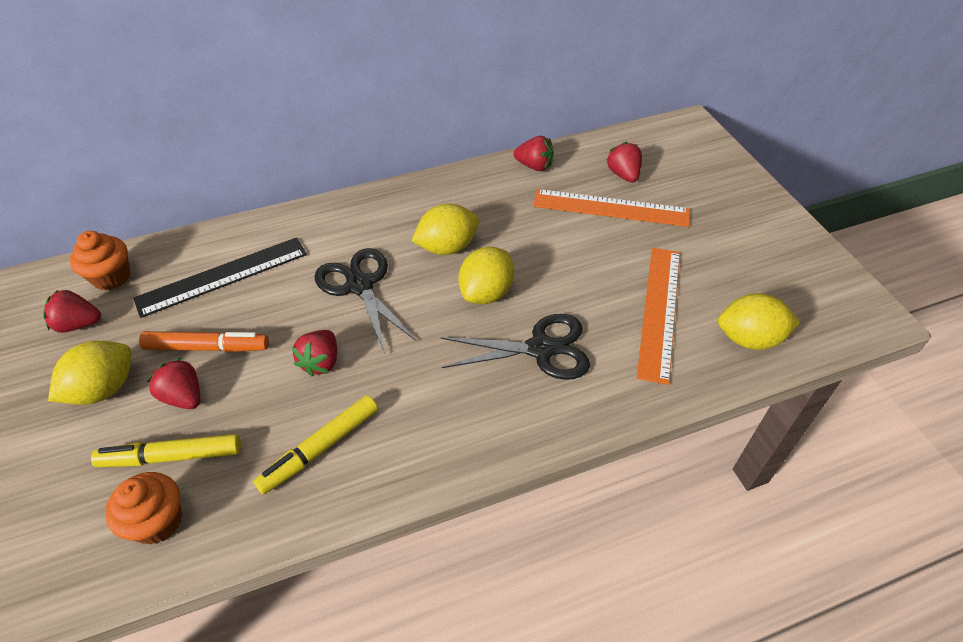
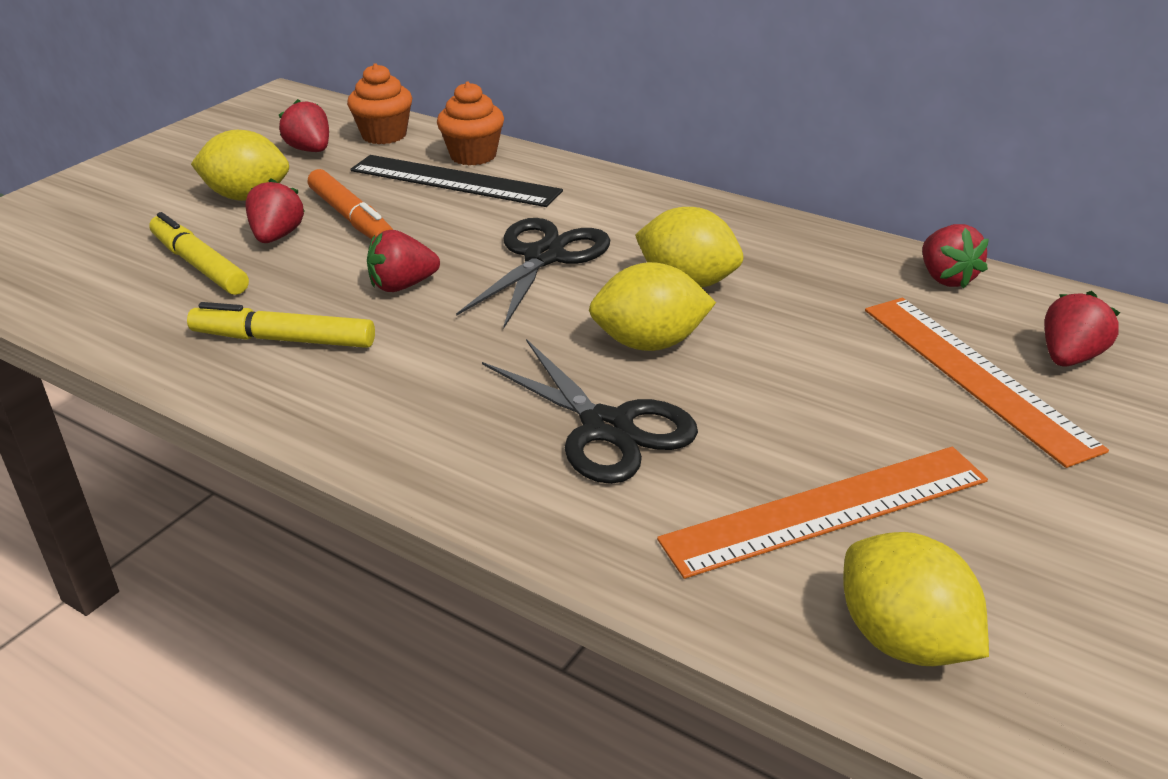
camera: 55 degrees right, 15 degrees down
(157, 521) = (119, 295): orange cupcake -> orange cupcake (473, 156)

